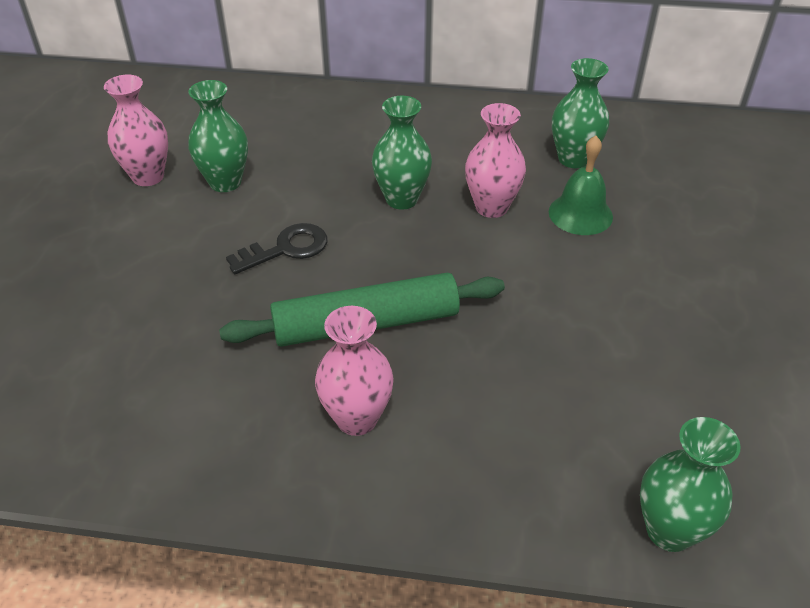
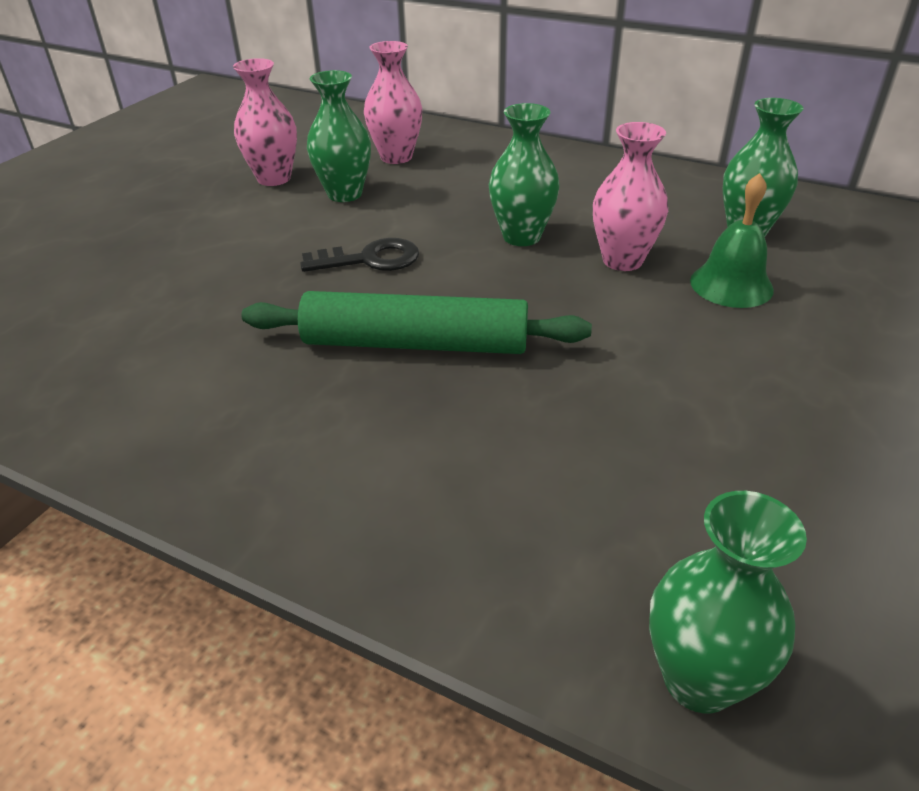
camera: 20 degrees right, 5 degrees down
(356, 418) = (349, 435): pink vase -> pink vase (396, 157)

